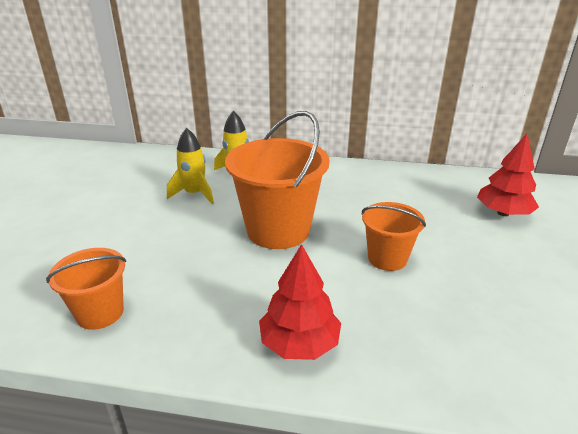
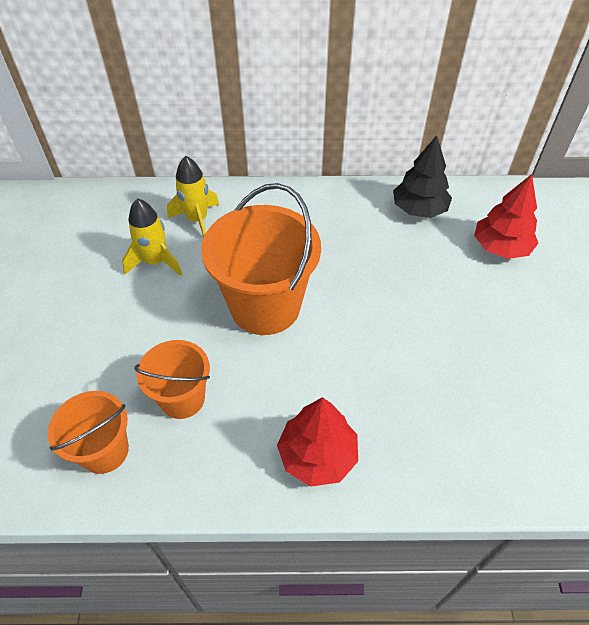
camera: 10 degrees left, 20 degrees up
(387, 258) = (387, 331): orange bucket -> orange bucket (182, 398)
(428, 183) = (419, 209): none -> black tree

